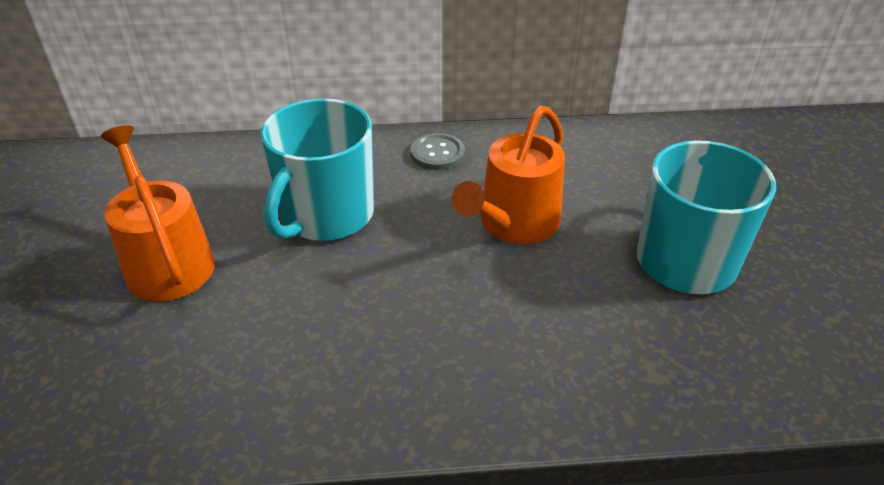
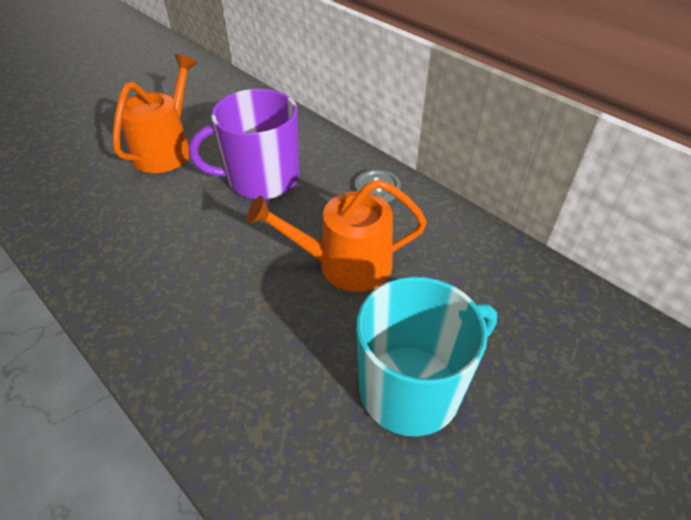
camera: 50 degrees right, 5 degrees up
(326, 215) = (261, 179): turquoise mug -> purple mug

